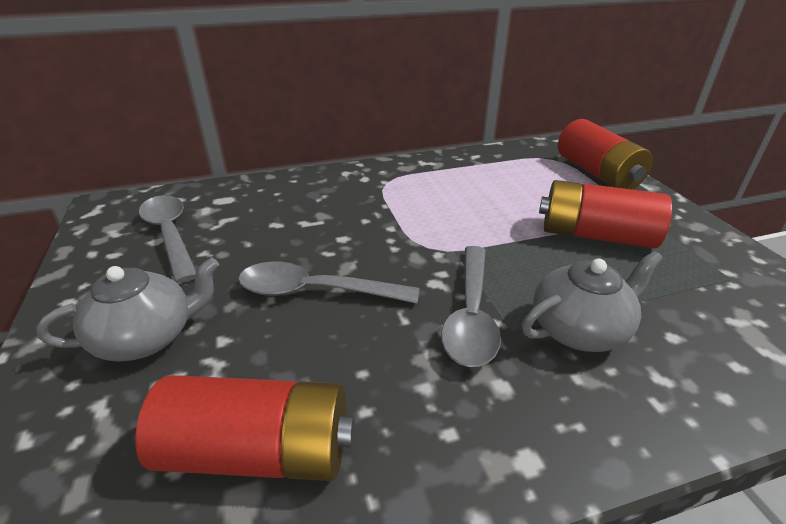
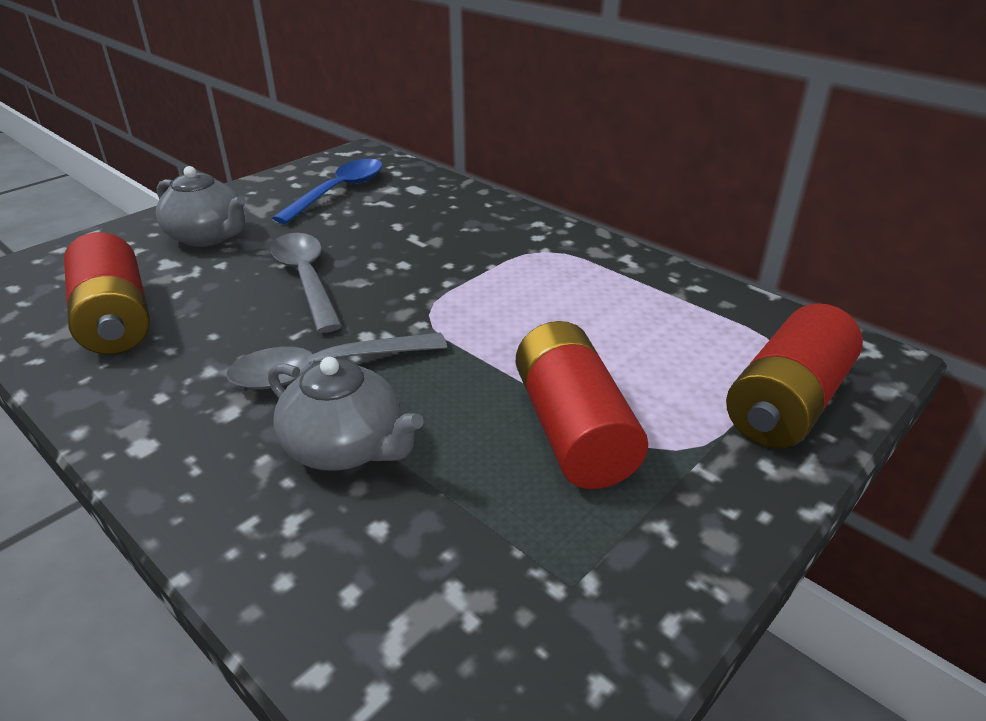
camera: 60 degrees right, 0 degrees up
(170, 235) = (339, 192): grey spoon -> blue spoon

